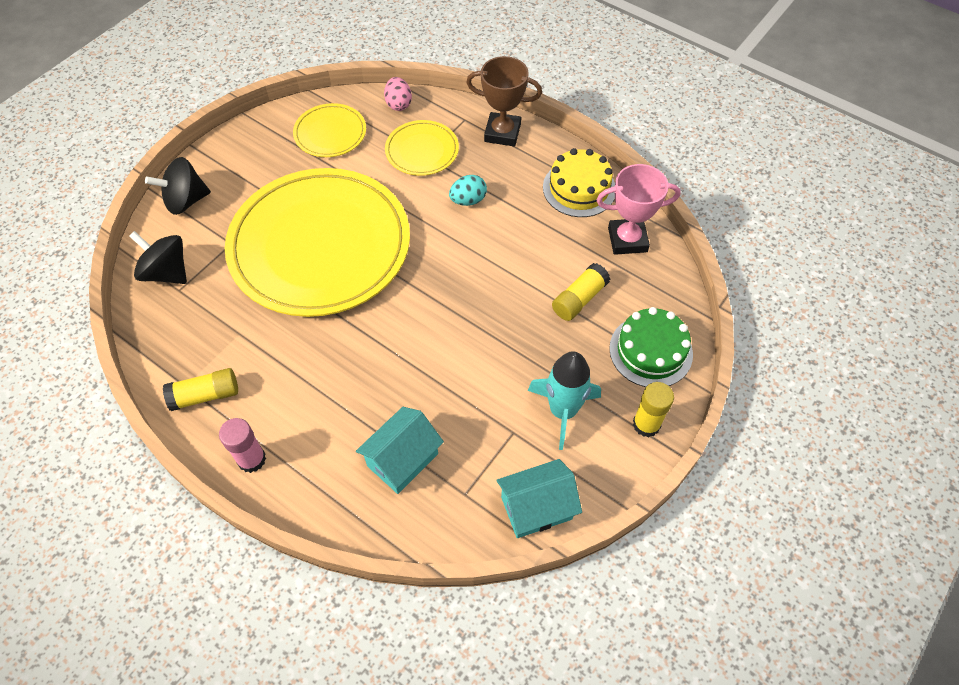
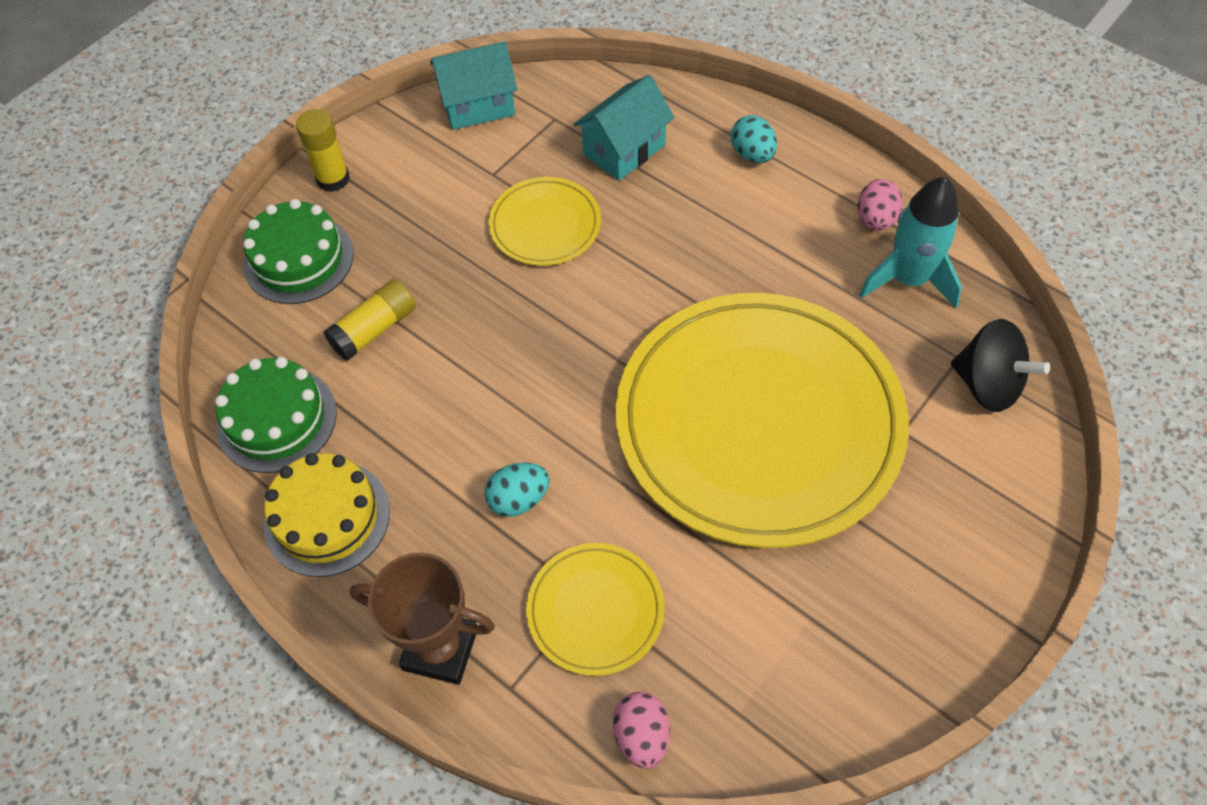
camera: 175 degrees left, 0 degrees up
(186, 201) = (1003, 513): black spinning top -> none
(205, 395) = (875, 219): yellow glue stick -> pink egg
(251, 459) = (800, 153): pink glue stick -> none
(293, 457) = (752, 154): none -> turquoise egg
(330, 133) = (772, 660): yellow plate -> yellow plate (545, 225)
(563, 411) = (429, 194): turquoise rocket -> turquoise rocket (908, 279)
(627, 240) = (276, 419): pink trophy -> green cake

